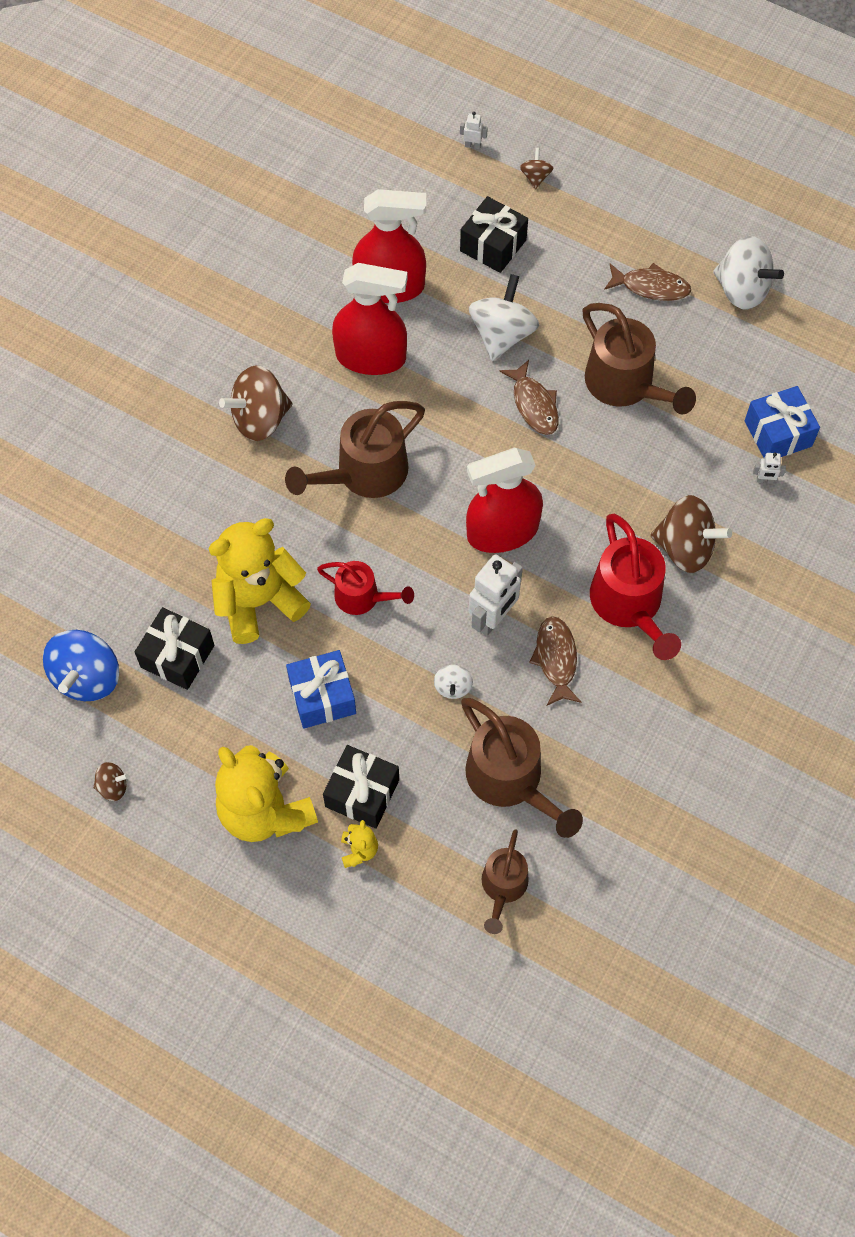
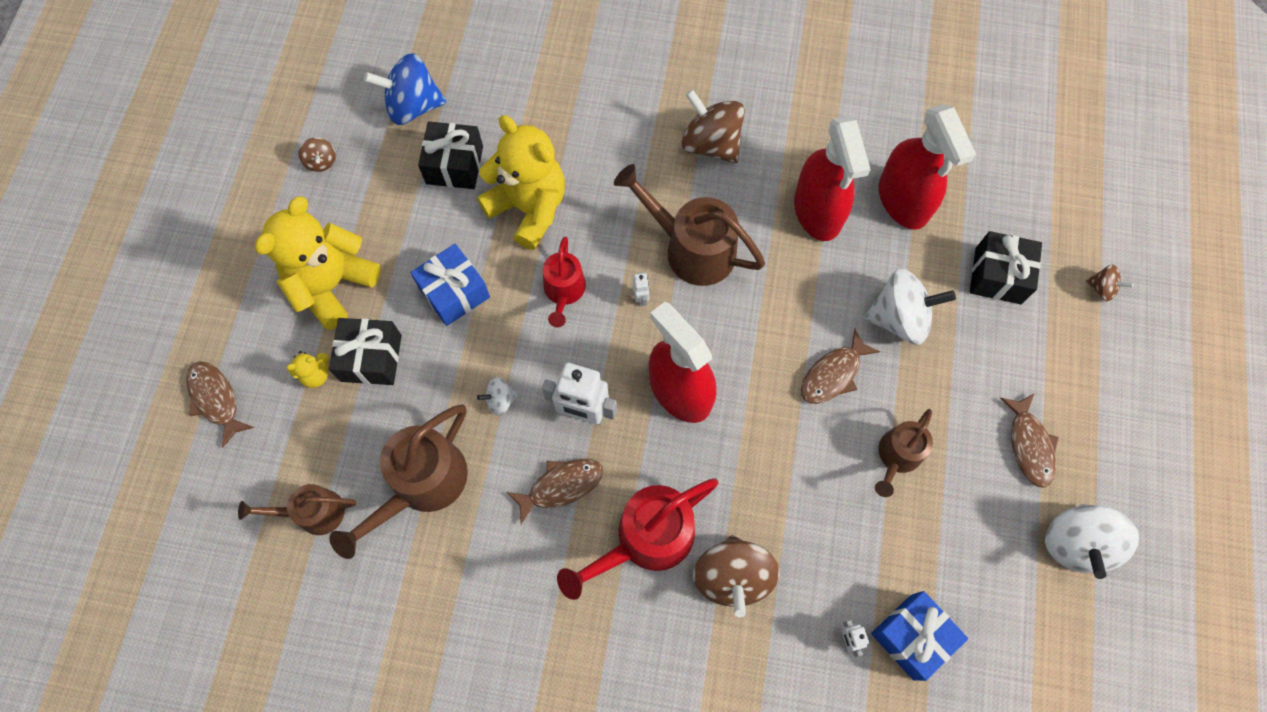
camera: 70 degrees right, 5 degrees up
(348, 956) = (216, 399): none -> brown fish
(472, 145) = (1105, 218): white robot -> white robot (641, 298)
(535, 177) = (1101, 288): brown spinning top -> brown spinning top turned 45 degrees clockwise
(626, 385) = (896, 457): brown watering can -> brown watering can, size x0.61

